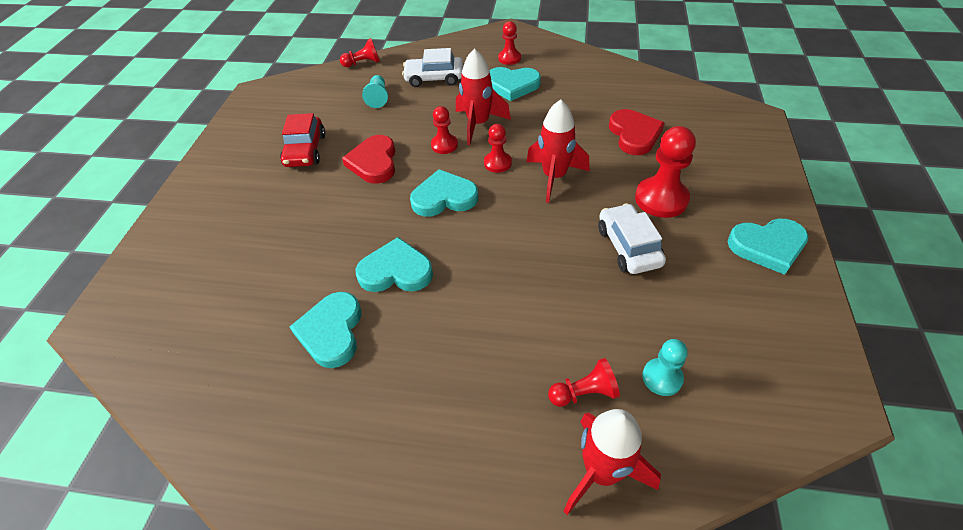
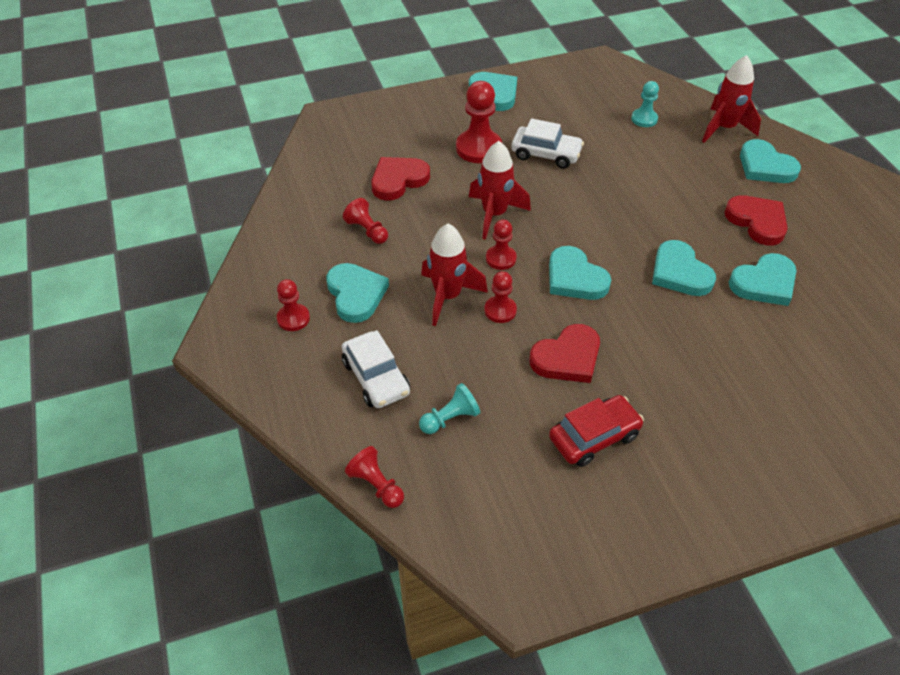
camera: 120 degrees left, 0 degrees up
(410, 385) = (757, 222): none -> red heart
(494, 470) = (765, 166): none -> turquoise heart
(584, 393) = (684, 146): red pawn -> red pawn (367, 230)
(628, 246) = (546, 154): white car -> white car turned 120 degrees counterclockwise

